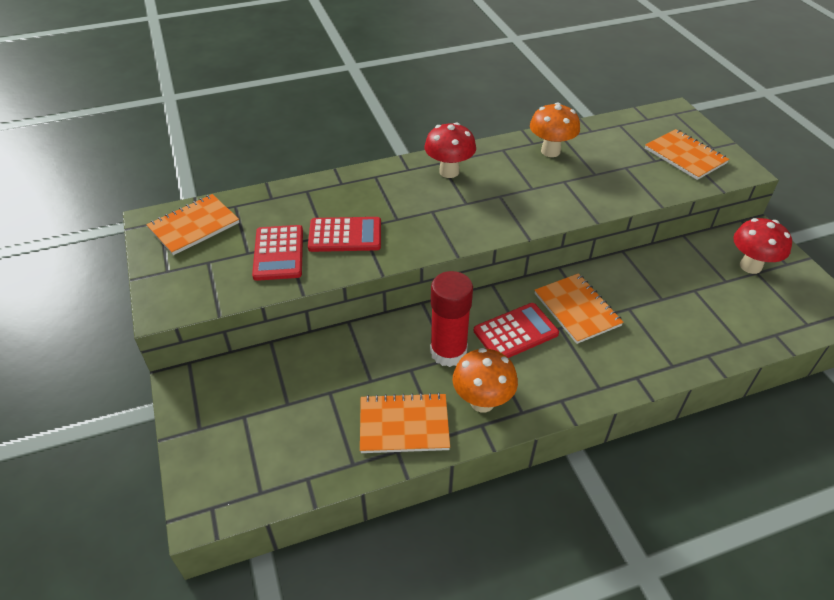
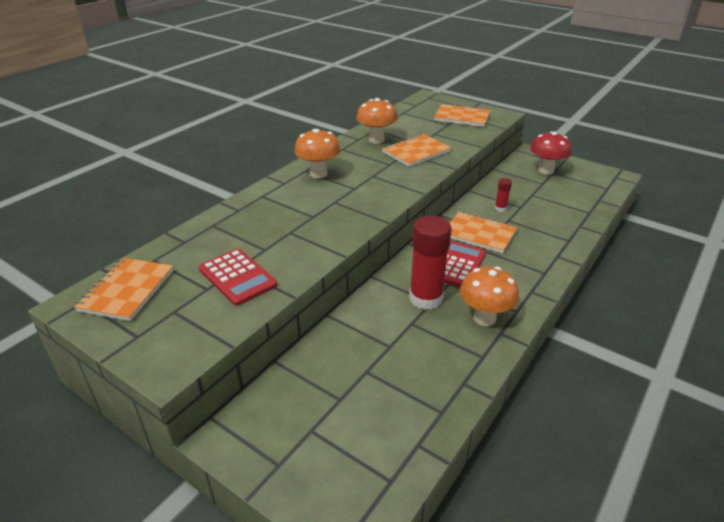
camera: 35 degrees left, 10 degrees down
(345, 235) = (283, 242): red calculator -> none
(404, 425) = (448, 362): orange notebook -> orange notebook (416, 152)
(449, 172) = (318, 174): red mushroom -> orange mushroom
(635, 290) = (500, 208): none -> red glue stick

